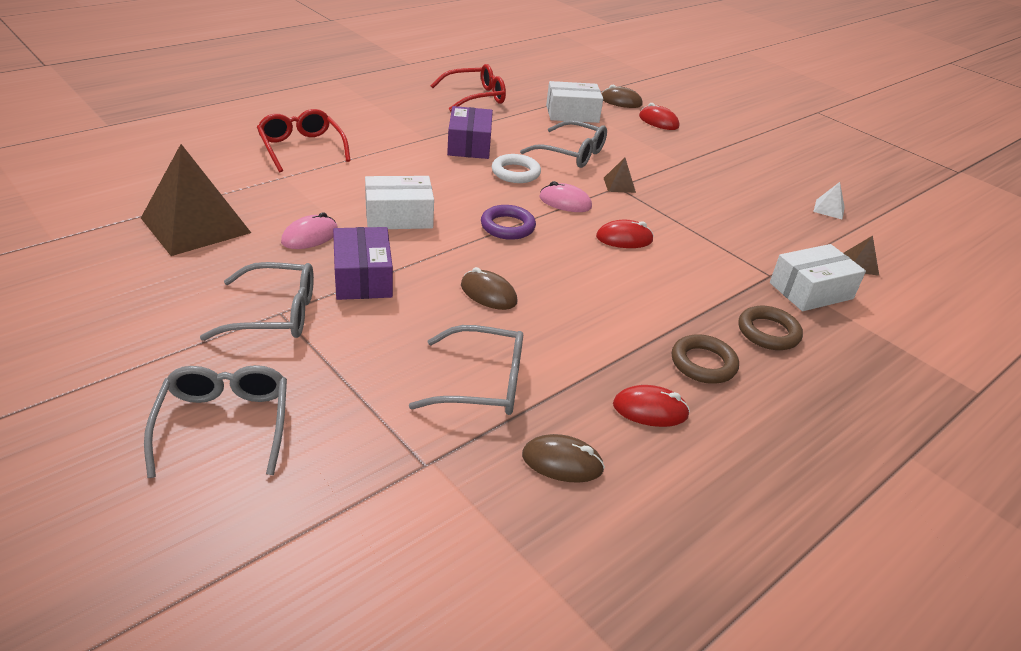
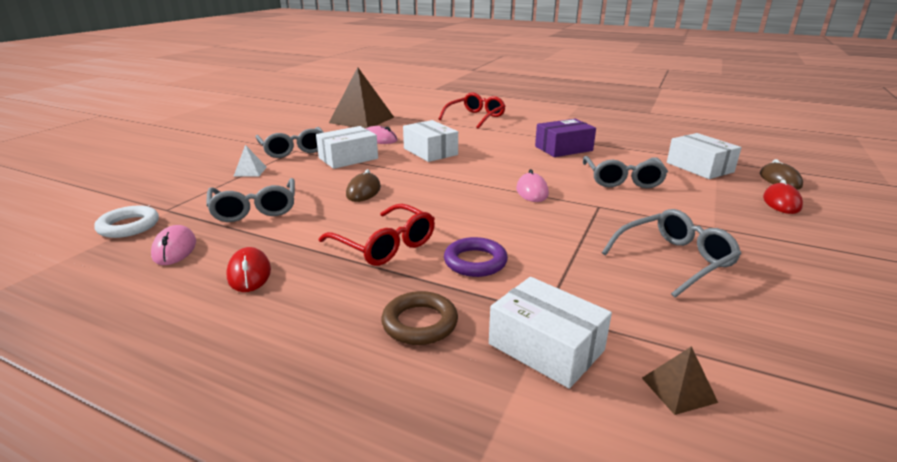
camera: 70 degrees right, 10 degrees down
(224, 424) = (192, 162): grey glasses -> grey glasses (674, 260)
(363, 277) = (348, 158): purple box -> white box
(475, 97) = (644, 136): red glasses -> red glasses (384, 245)
(507, 226) = (462, 180): purple ring -> purple ring (475, 262)
(515, 173) = (549, 168): white ring -> white ring (129, 226)
(562, 462) = (174, 249): brown mouse -> pink mouse
(619, 185) = (603, 206): brown pyramid -> none
(624, 239) = (507, 223): red mouse -> none
(703, 363) = (333, 290): brown ring -> none
(829, 209) = (804, 345): white pyramid -> white pyramid (250, 171)

